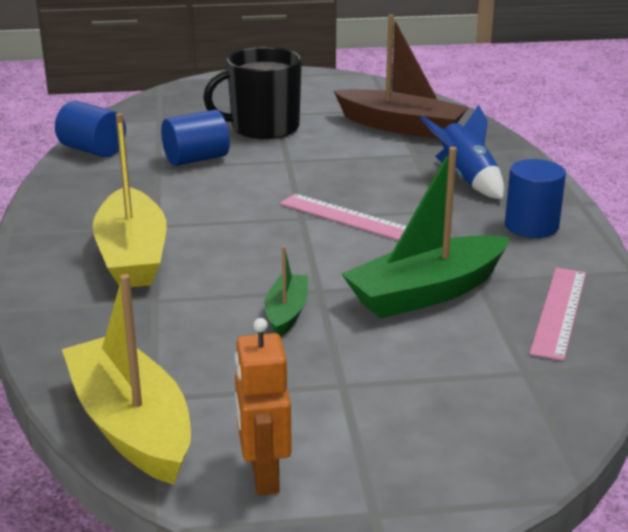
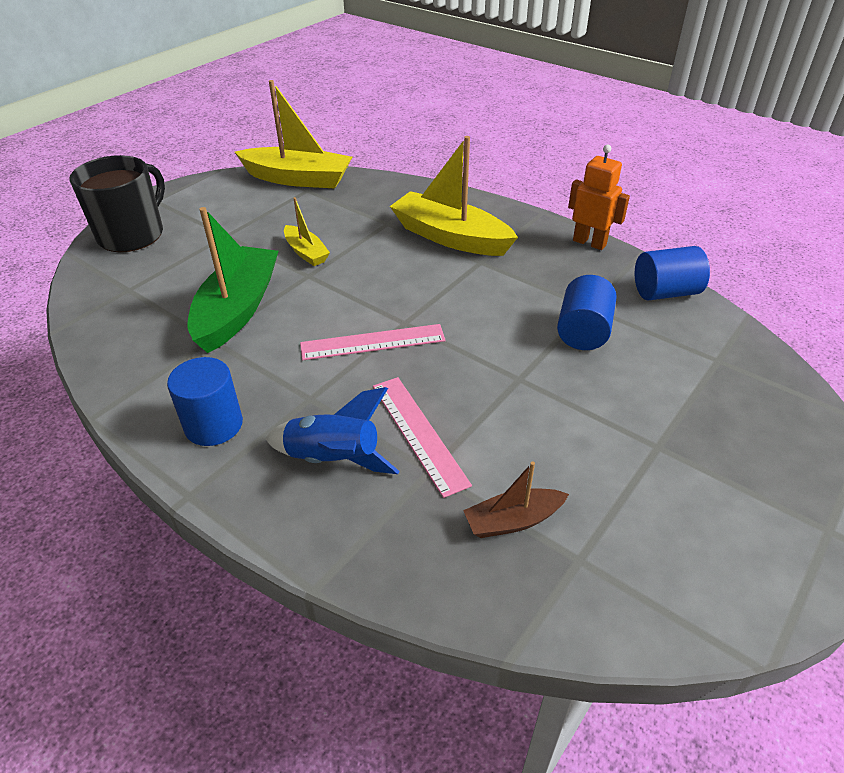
camera: 135 degrees right, 15 degrees up
(263, 128) = (623, 412): black mug -> black mug (132, 234)
(263, 476) = (216, 190): orange robot -> orange robot (589, 242)
(286, 313) = (306, 252): green boat -> yellow boat
(401, 127) = (513, 521): brown boat -> brown boat, size x0.52
(559, 312) = (131, 343): pink ruler -> pink ruler (418, 433)

